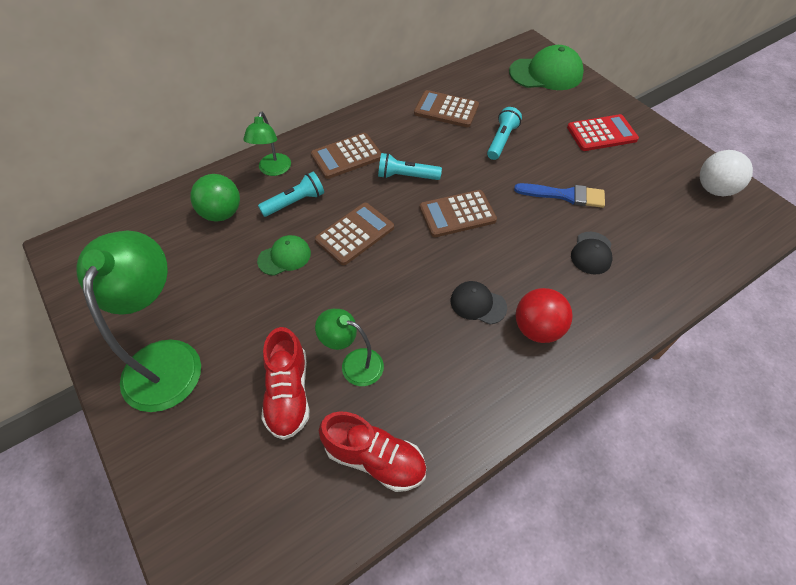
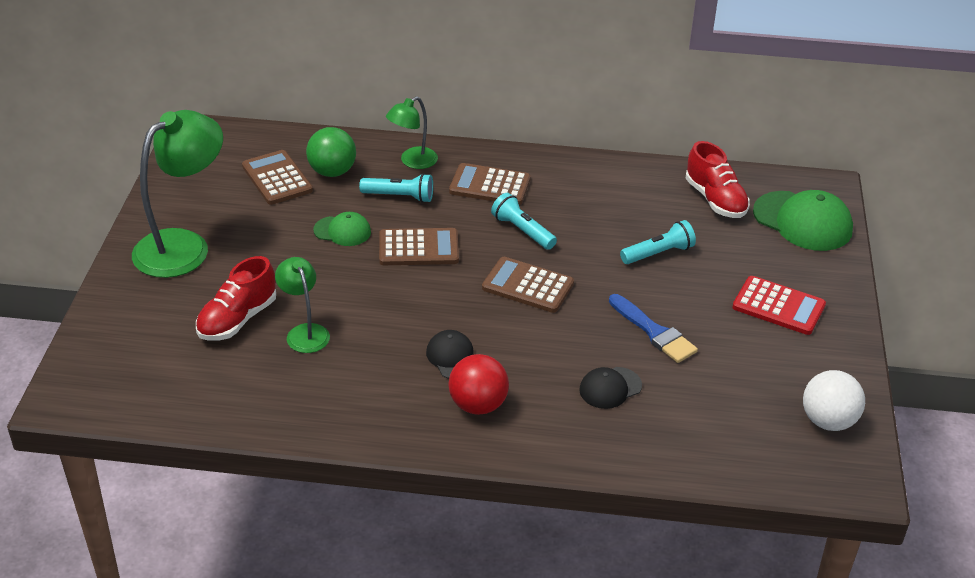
camera: 40 degrees right, 15 degrees down
(375, 458) = (247, 395): red shoe -> red shoe (715, 200)
(446, 110) = (640, 197): brown calculator -> brown calculator (277, 178)

